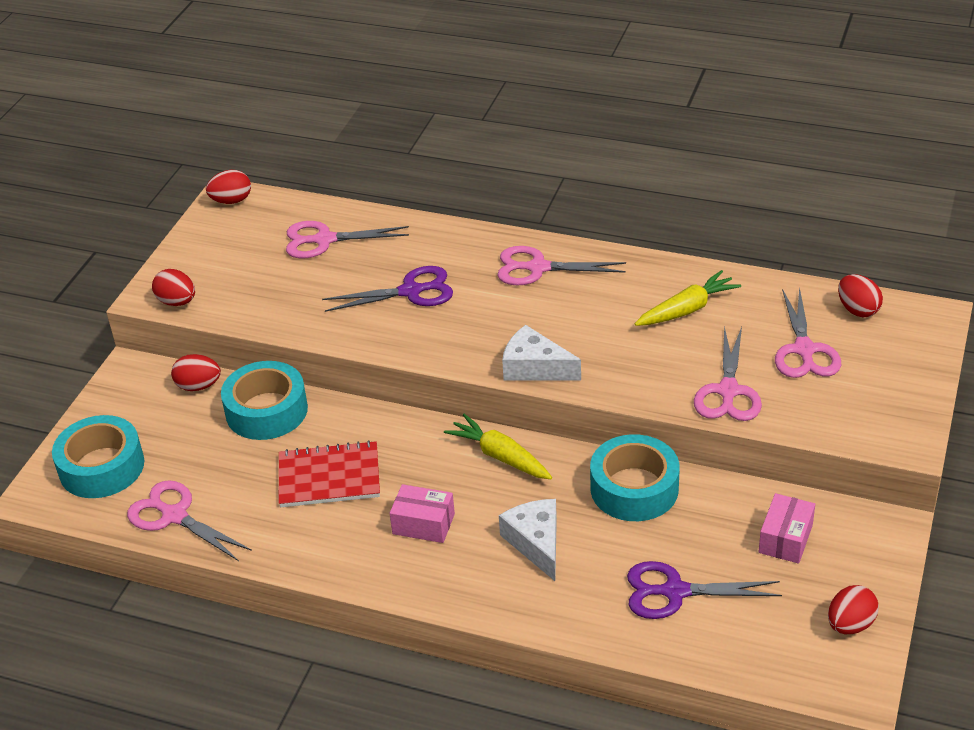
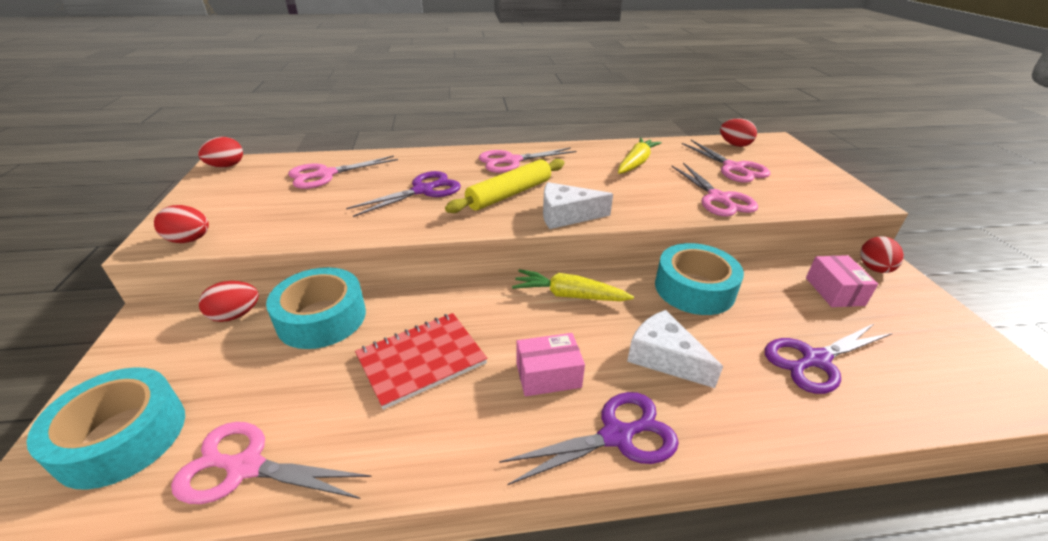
camera: 30 degrees left, 5 degrees down
(441, 587) = (617, 436): none -> purple scissors
(498, 321) = (509, 194): none -> yellow rolling pin
(850, 624) = (958, 339): red egg -> red egg (874, 269)

